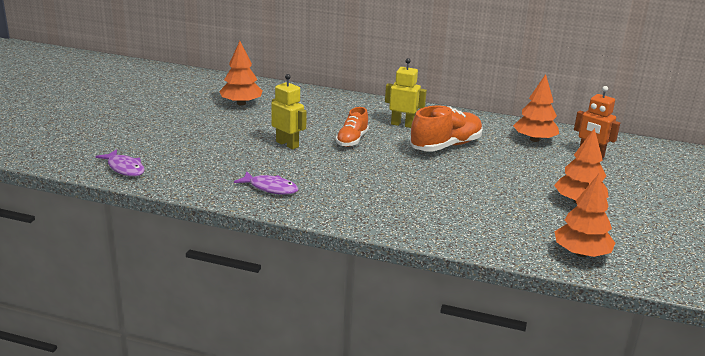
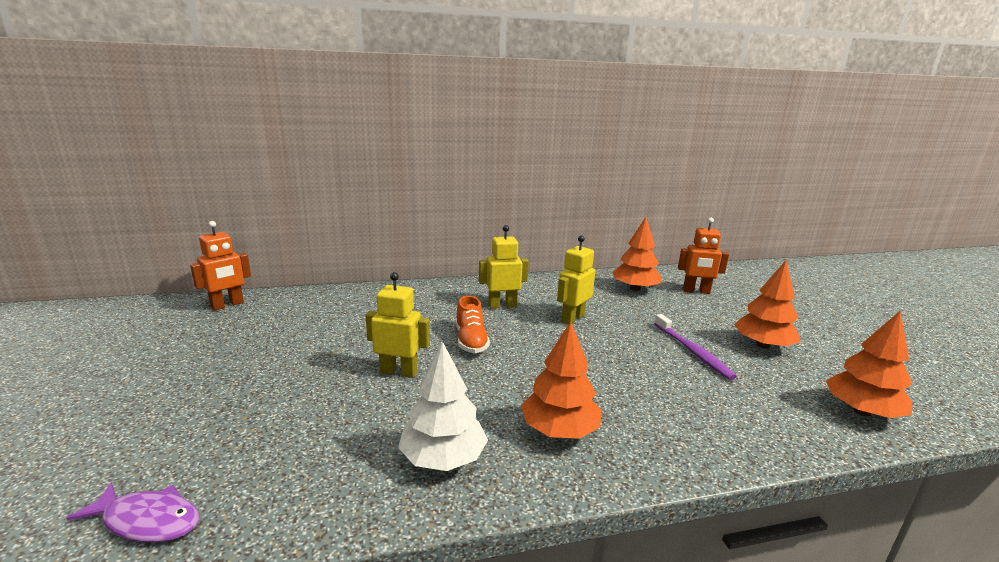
camera: 30 degrees left, 5 degrees down
(219, 81) = (227, 305): none -> orange robot
(241, 103) = (283, 329): orange tree -> orange tree (559, 430)
(270, 188) = (443, 458): purple fish -> white tree
(445, 146) = (572, 318): orange shoe -> yellow robot
(509, 189) = (693, 351): none -> purple toothbrush

